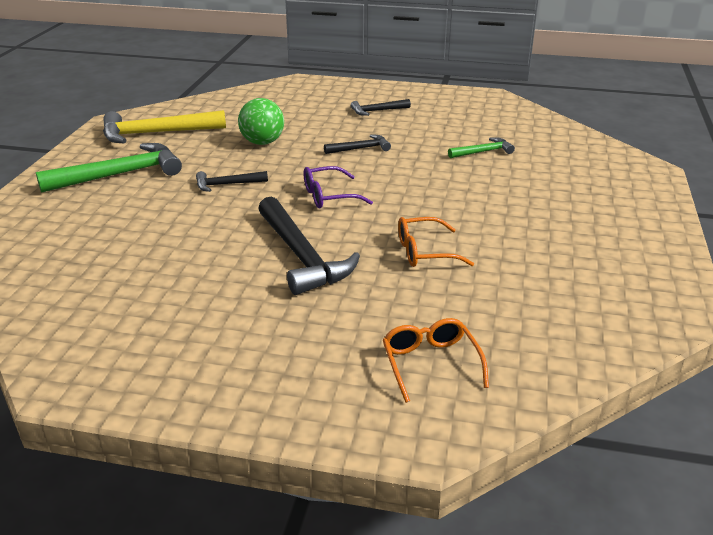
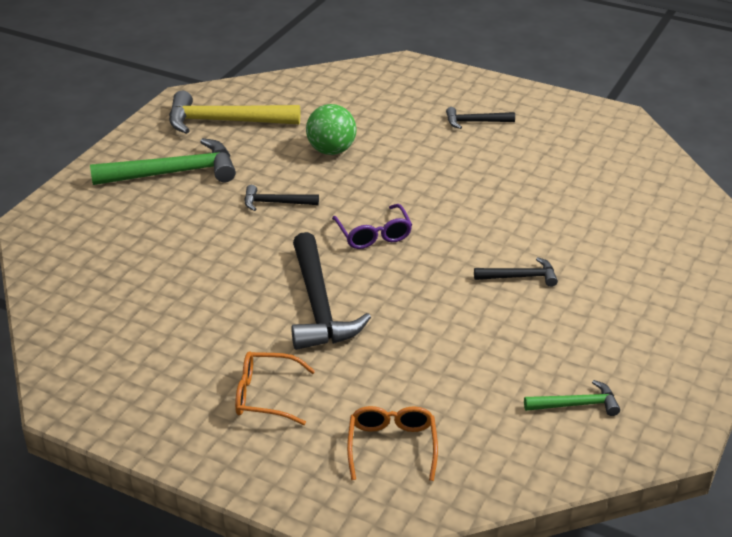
camera: 15 degrees right, 5 degrees up
(328, 196) = (373, 235): purple glasses -> purple glasses turned 105 degrees counterclockwise
(360, 148) = (433, 175): black hammer -> black hammer (520, 277)
(424, 252) = (442, 321): orange glasses -> orange glasses (265, 396)
(483, 152) = (568, 200): green hammer -> green hammer (576, 404)

